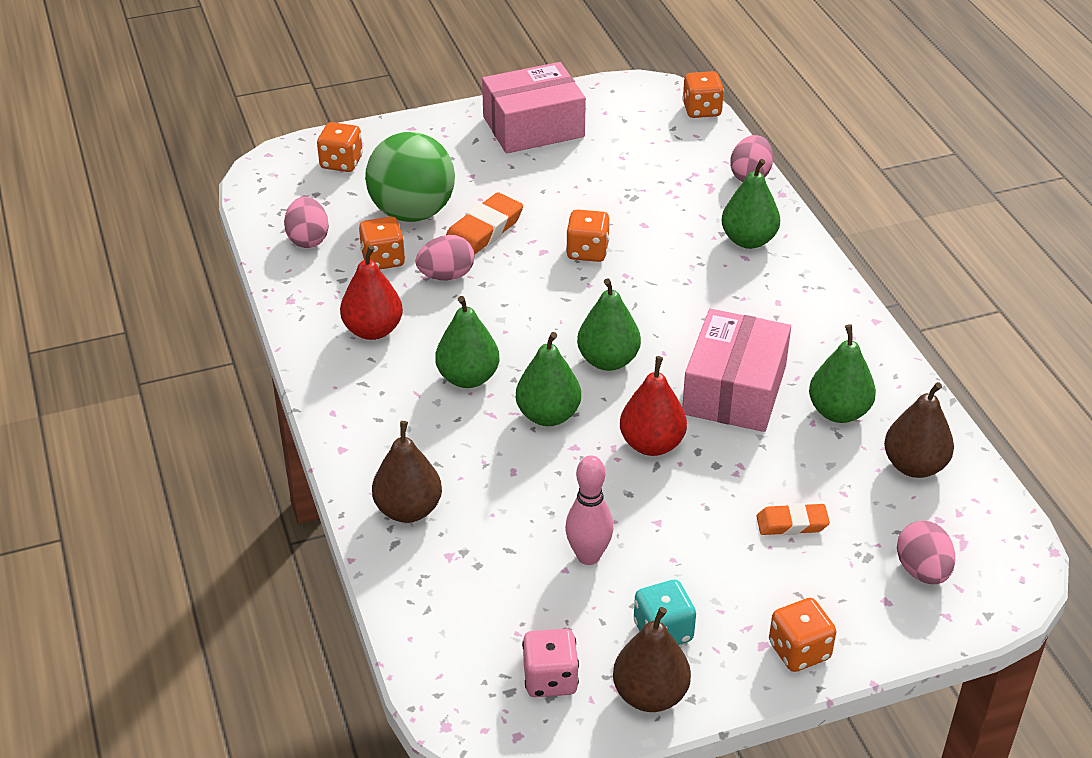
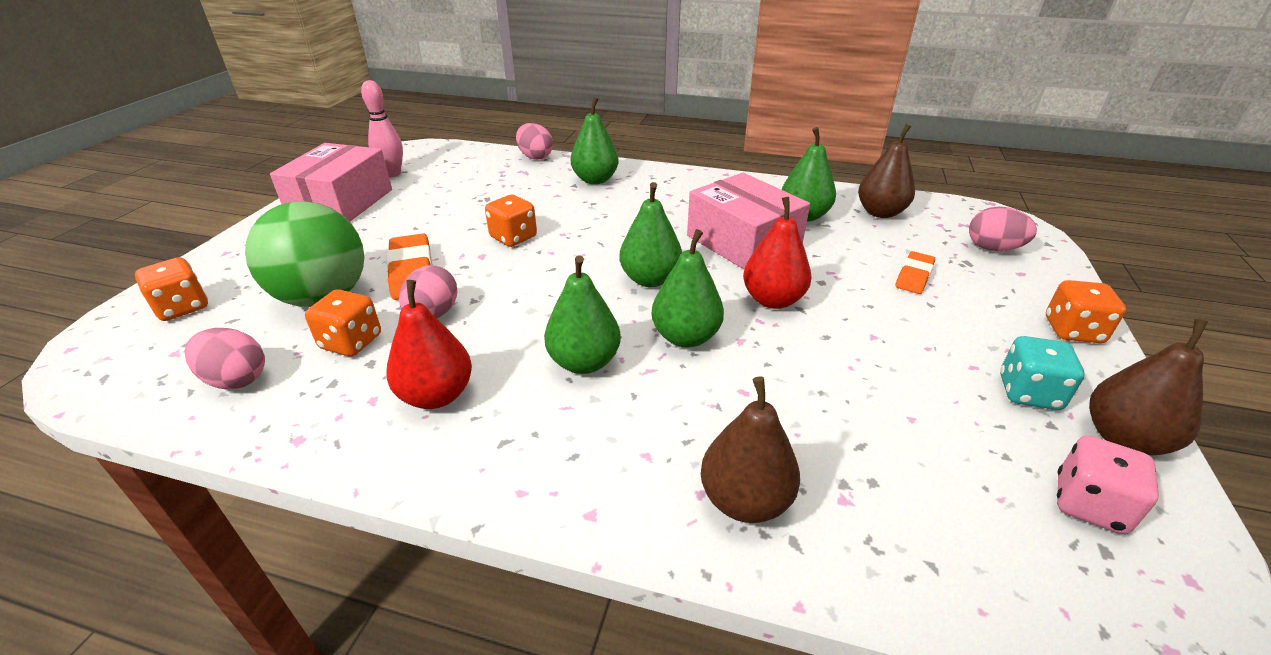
camera: 55 degrees left, 5 degrees down
(588, 556) = (900, 394): pink bowling pin -> pink bowling pin (392, 174)
(701, 110) = (447, 146): orange dice -> none

